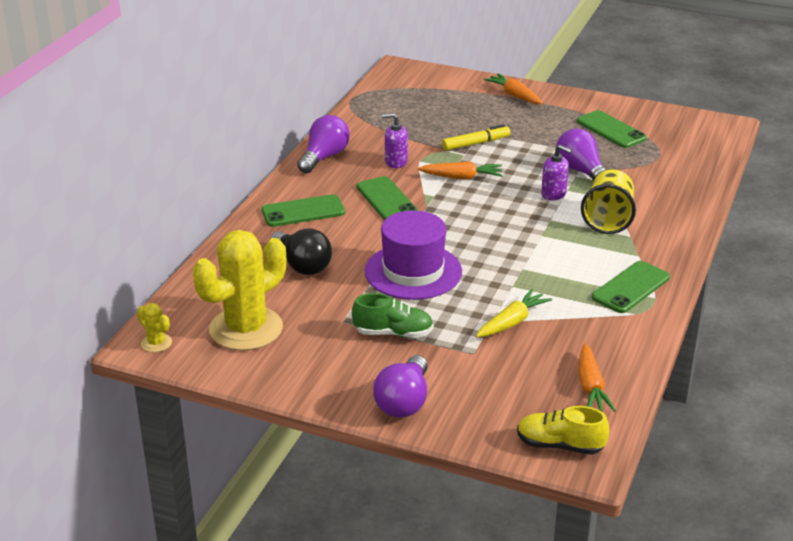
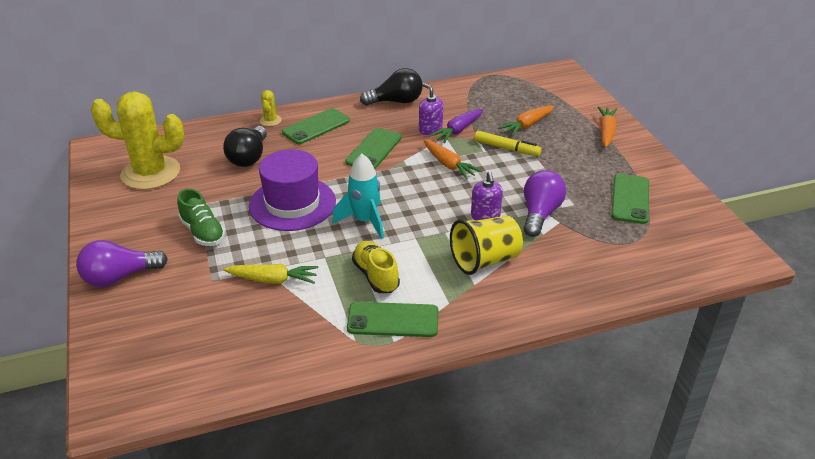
camera: 50 degrees right, 5 degrees up
(156, 343) = (105, 150): yellow cactus -> yellow cactus (270, 120)
(303, 211) = (316, 127): green phone -> green phone turned 75 degrees counterclockwise
(324, 157) = (396, 101): purple light bulb -> black light bulb
(417, 151) = (458, 131): none -> purple carrot
(487, 248) = (364, 221): none -> turquoise rocket
(560, 445) = (122, 382): yellow shoe -> yellow shoe (376, 276)
(590, 387) = (220, 363): orange carrot -> orange carrot (527, 125)

